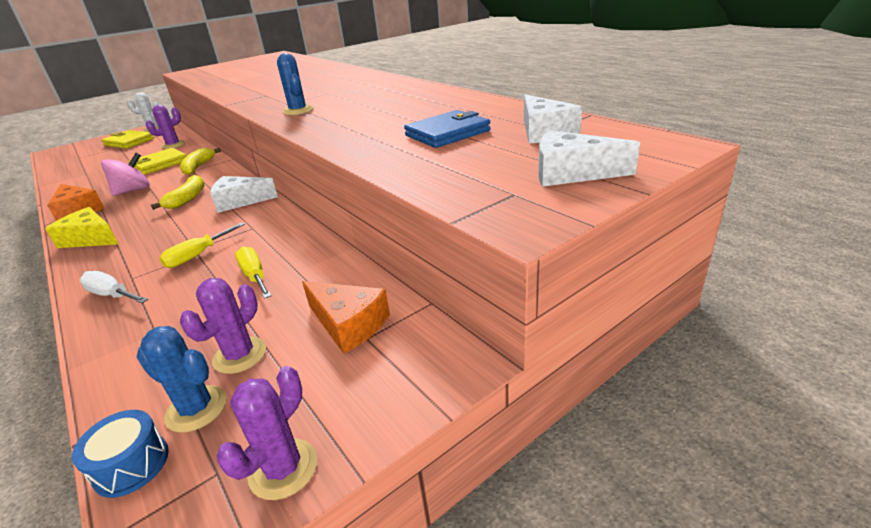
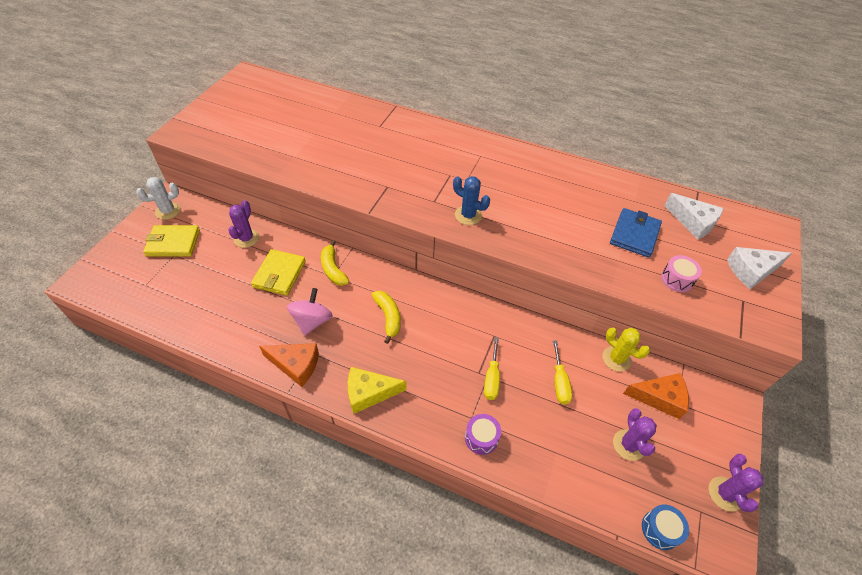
camera: 35 degrees left, 20 degrees up
(112, 295) = (481, 438): white screwdriver -> purple drum
(196, 409) = (649, 486): blue cactus -> none
(240, 201) = (443, 307): white cheese -> none
(255, 276) = (559, 382): yellow screwdriver -> yellow screwdriver turned 120 degrees counterclockwise
(348, 274) = (616, 359): none -> yellow cactus
(443, 166) = (677, 279): none -> pink drum

